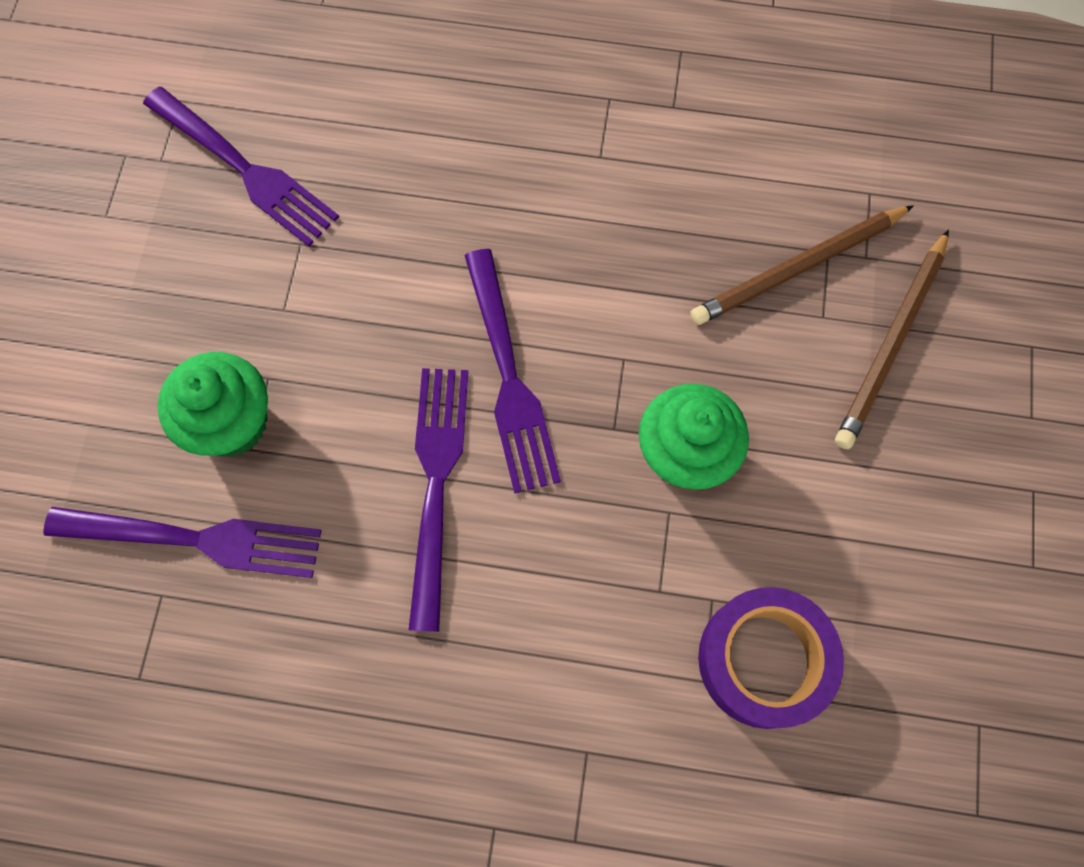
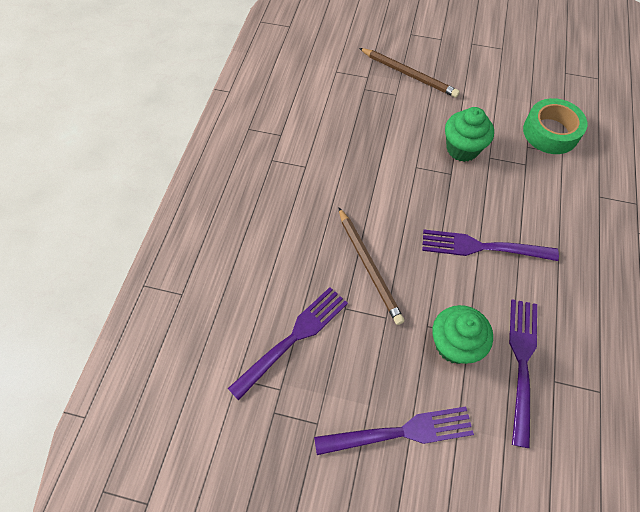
camera: 85 degrees left, 10 degrees down
(509, 377) = (426, 213): purple fork -> purple fork (400, 432)
(764, 660) = (550, 132): purple tape -> green tape
(798, 268) = (372, 100): brown pencil -> brown pencil (369, 267)

